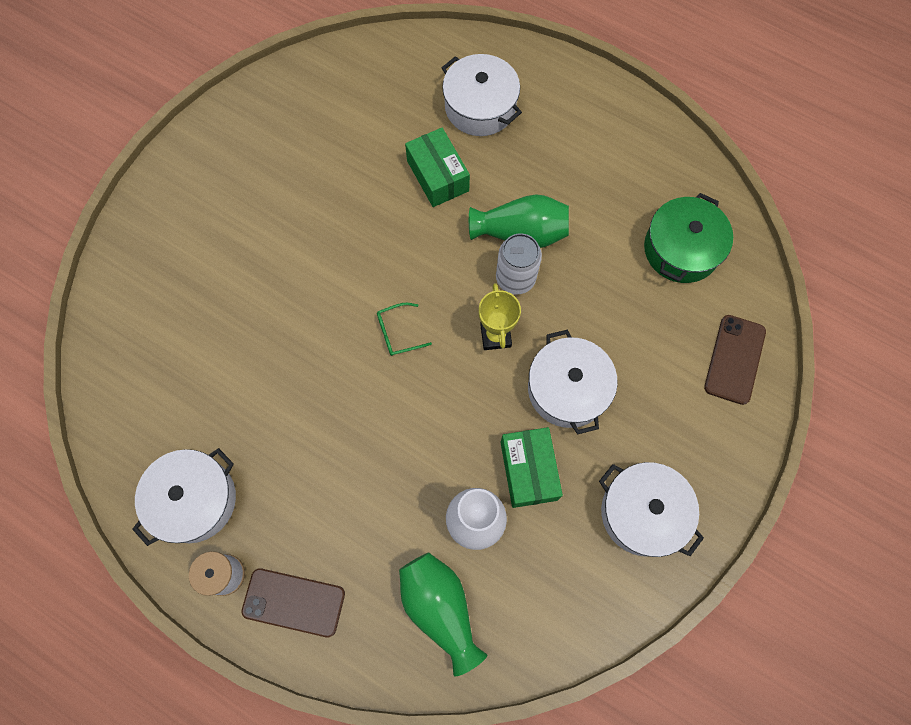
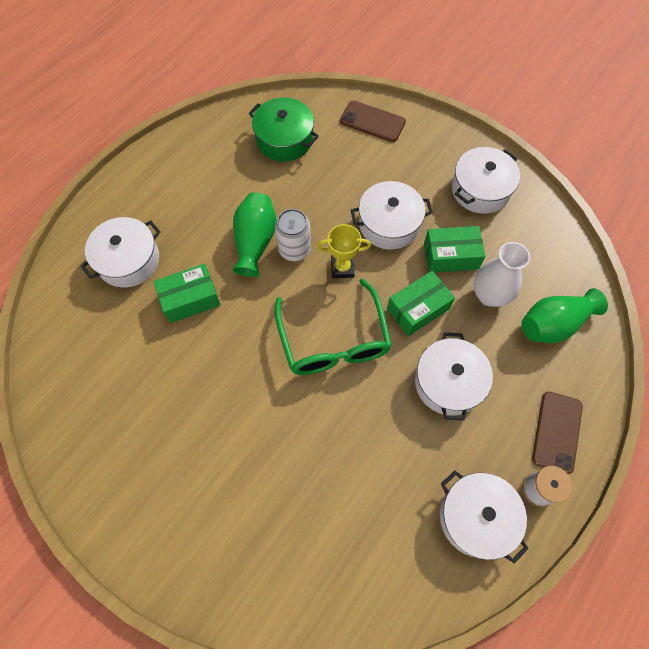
camera: 85 degrees left, 5 degrees down
(352, 468) = (448, 382): none -> white pot
(398, 333) = (333, 340): green glasses -> green glasses, size x2.44
(447, 429) = (418, 309): none -> green box

